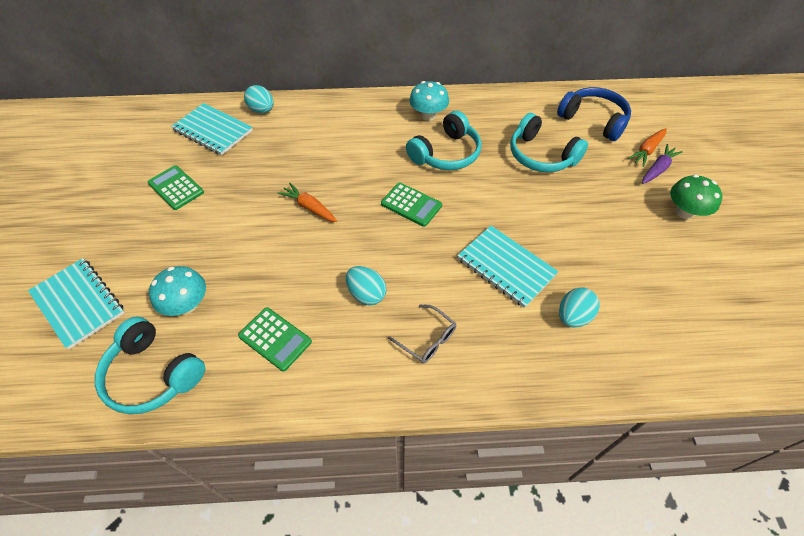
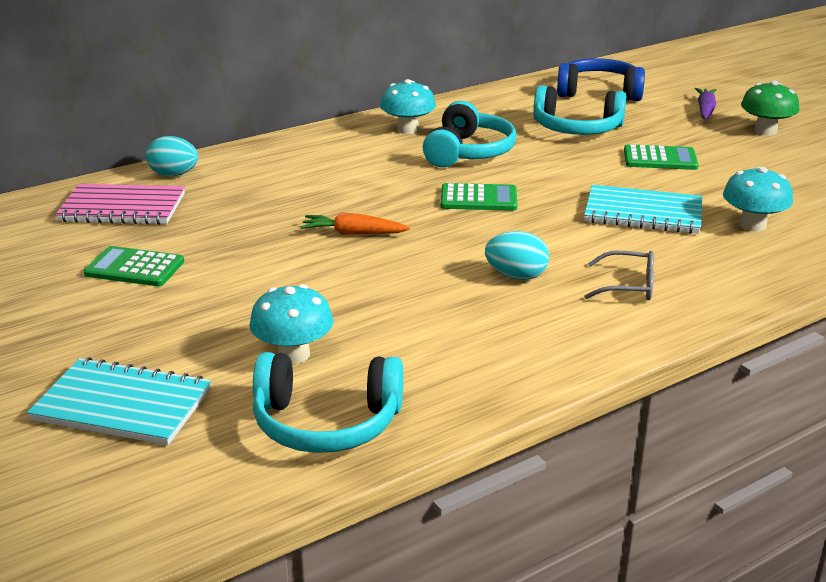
camera: 30 degrees left, 25 degrees down
(213, 131) = (122, 208): turquoise notebook -> pink notebook
(275, 339) = (451, 342): green calculator -> green calculator (660, 159)
(573, 316) = (752, 225): turquoise egg -> turquoise mushroom
(647, 150) = (679, 100): orange carrot -> none

